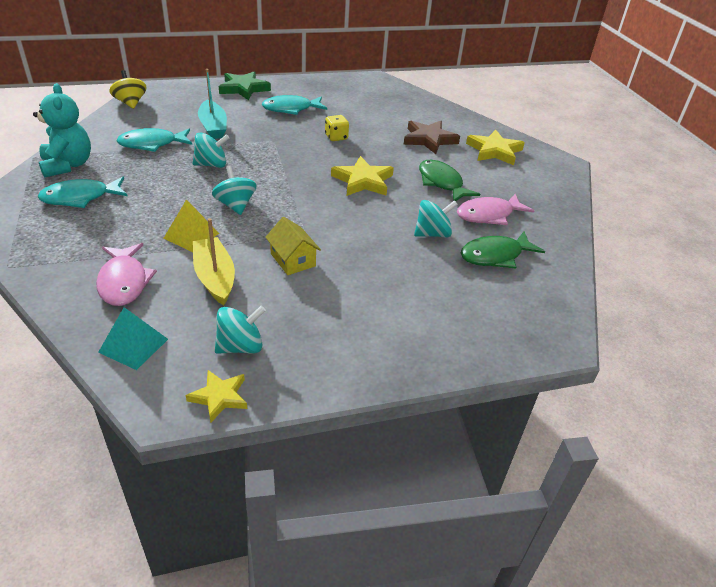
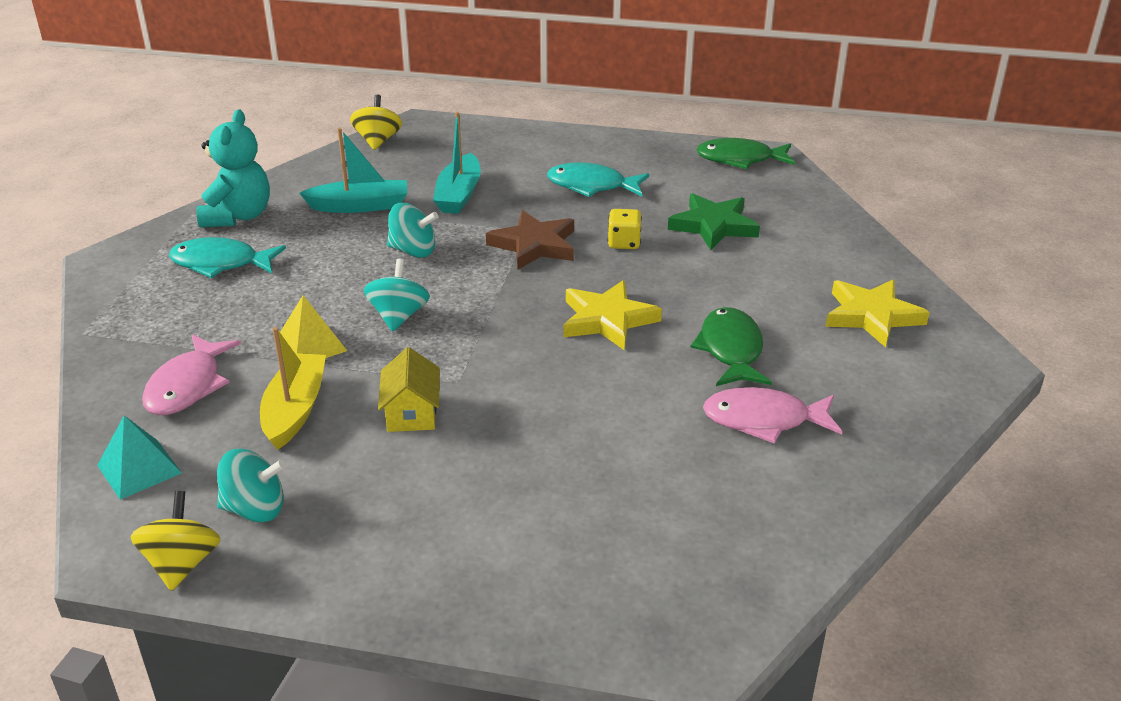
camera: 30 degrees right, 5 degrees down
(152, 144) = (360, 206): turquoise fish -> turquoise boat
(219, 397) = (182, 564): yellow star -> yellow spinning top
(243, 88) = (547, 142): green star -> green star (713, 226)
(429, 139) = (772, 275): brown star -> brown star (534, 245)
(432, 234) = (645, 427): turquoise spinning top -> none
(495, 256) = (716, 487): green fish -> green fish (740, 159)

